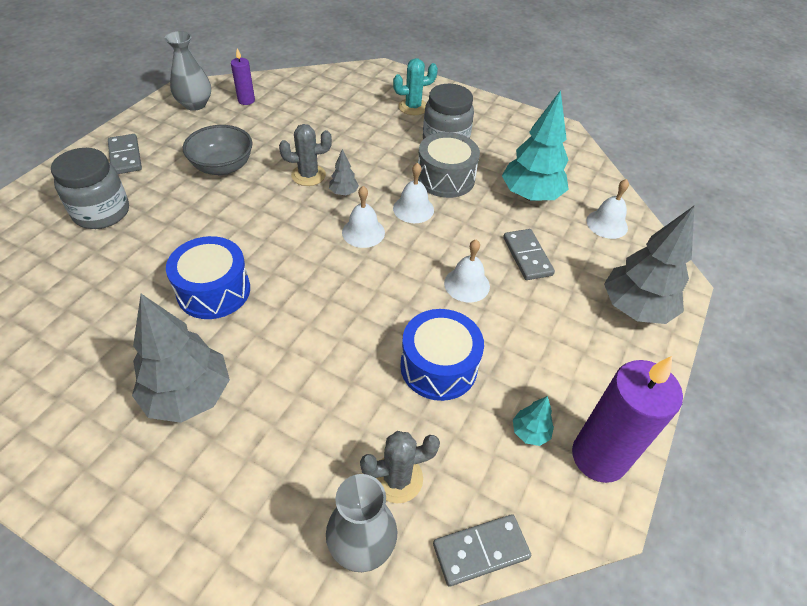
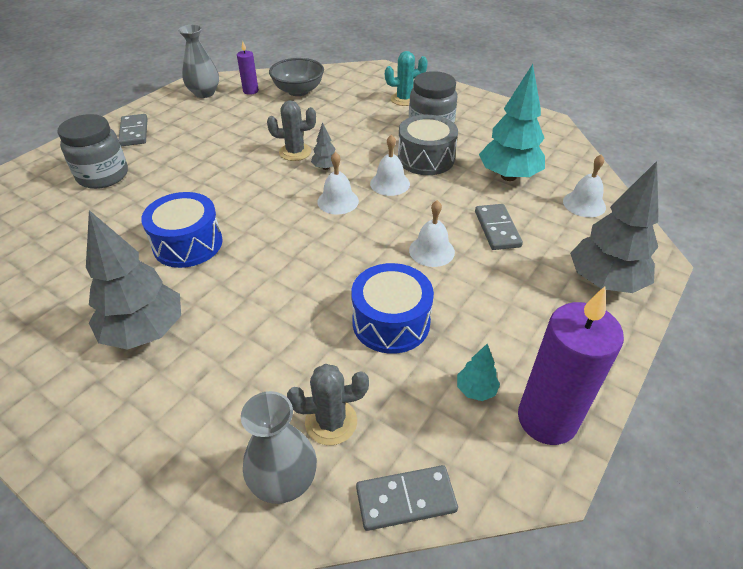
camera: 10 degrees right, 5 degrees down
(223, 167) = (218, 143): grey bowl -> grey bowl (298, 91)

